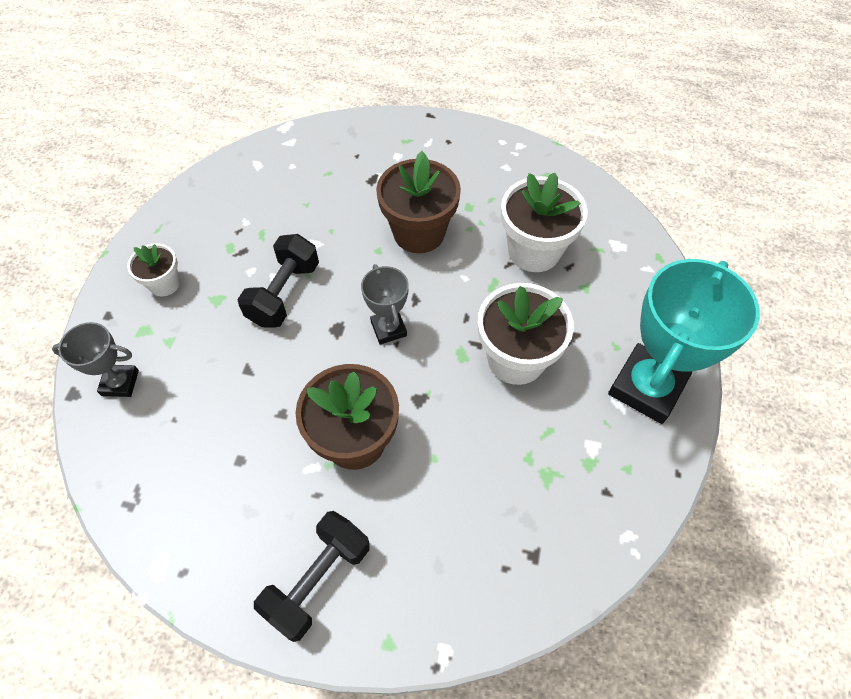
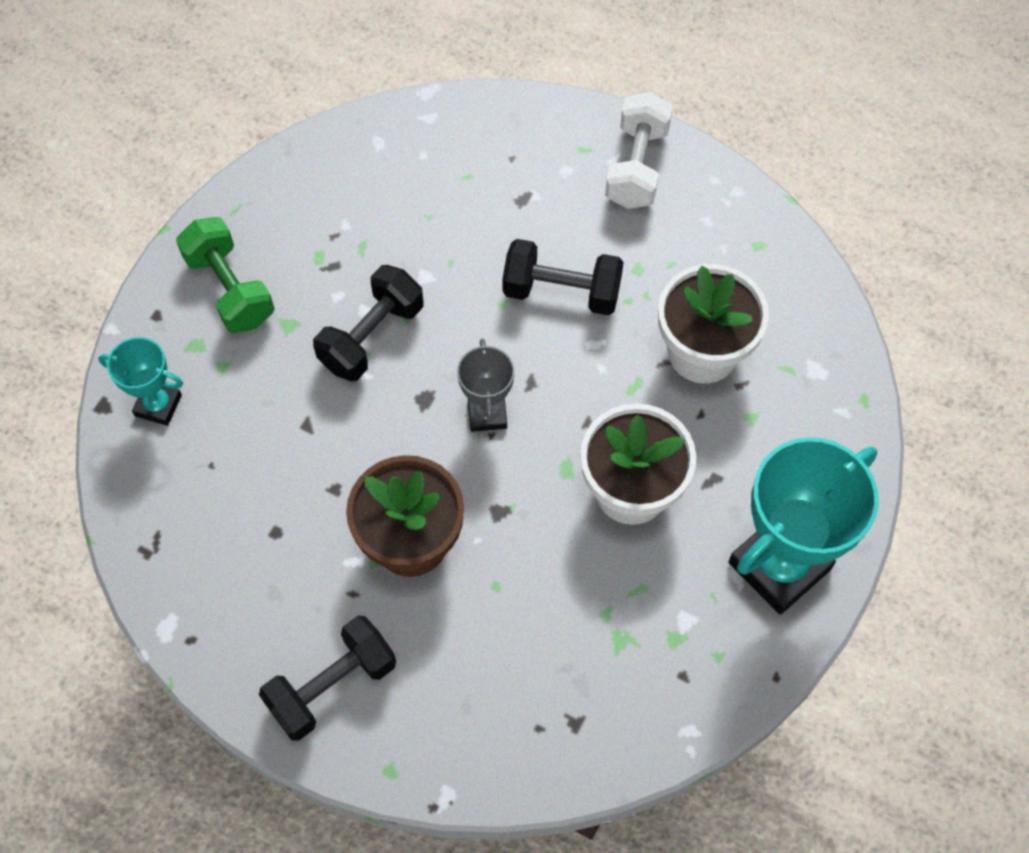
camera: 15 degrees right, 5 degrees up
(120, 383) = (158, 405): grey trophy -> turquoise trophy
(164, 284) = (230, 289): white flower pot -> green dumbbell
(419, 233) = (561, 292): brown flower pot -> black dumbbell
(446, 144) = (637, 166): none -> white dumbbell

